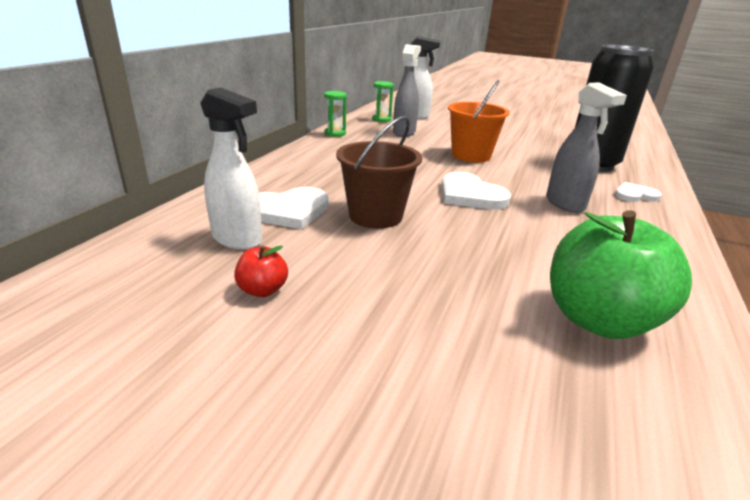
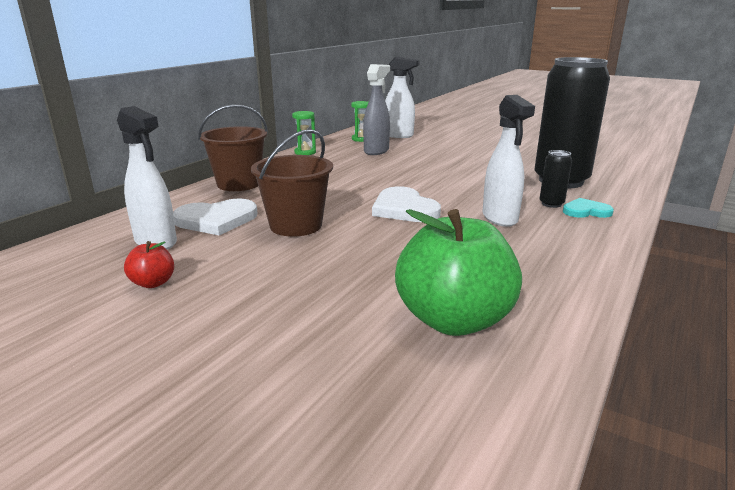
camera: 10 degrees right, 5 degrees down
(288, 169) = (239, 184): none -> brown bucket
(471, 155) = (431, 172): orange bucket -> none
(565, 204) = (500, 218): grey spray bottle -> white spray bottle
(600, 188) = (551, 204): none -> black can
(635, 195) = (586, 211): white heart -> turquoise heart

